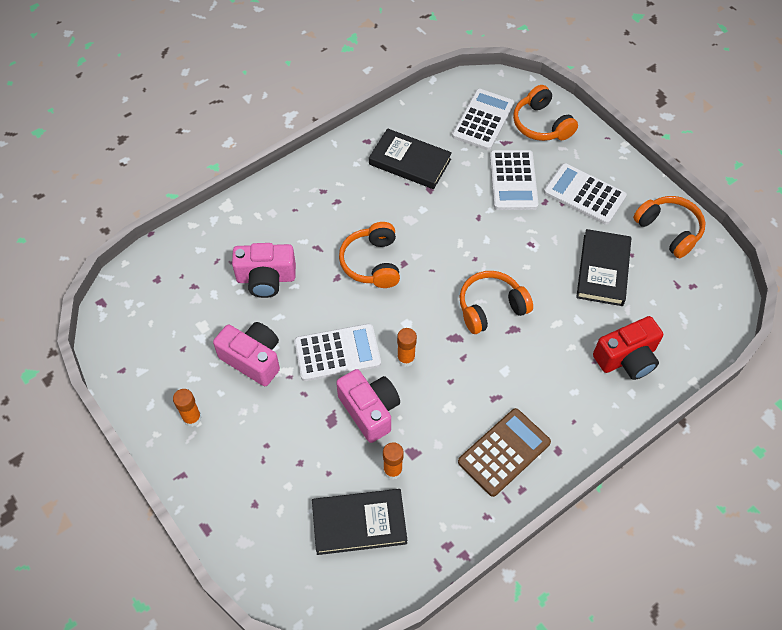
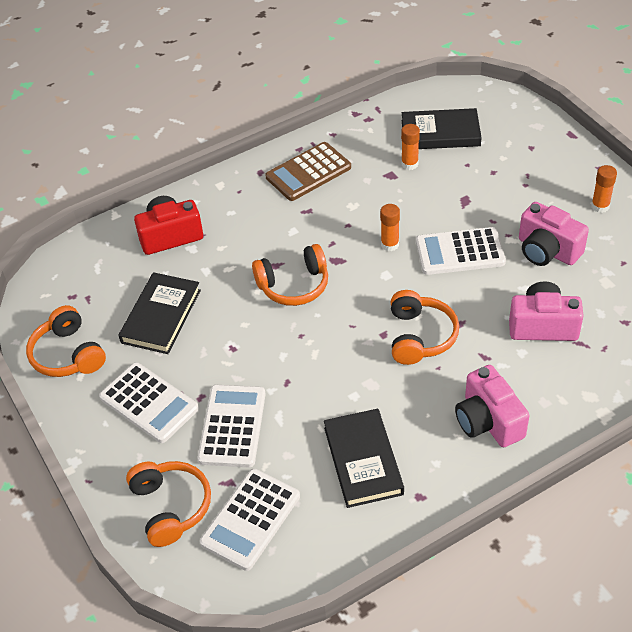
camera: 170 degrees left, 10 degrees down
(370, 410) = (428, 205): pink camera -> pink camera (488, 421)
(410, 162) = (363, 460): black book -> black book turned 45 degrees clockwise

